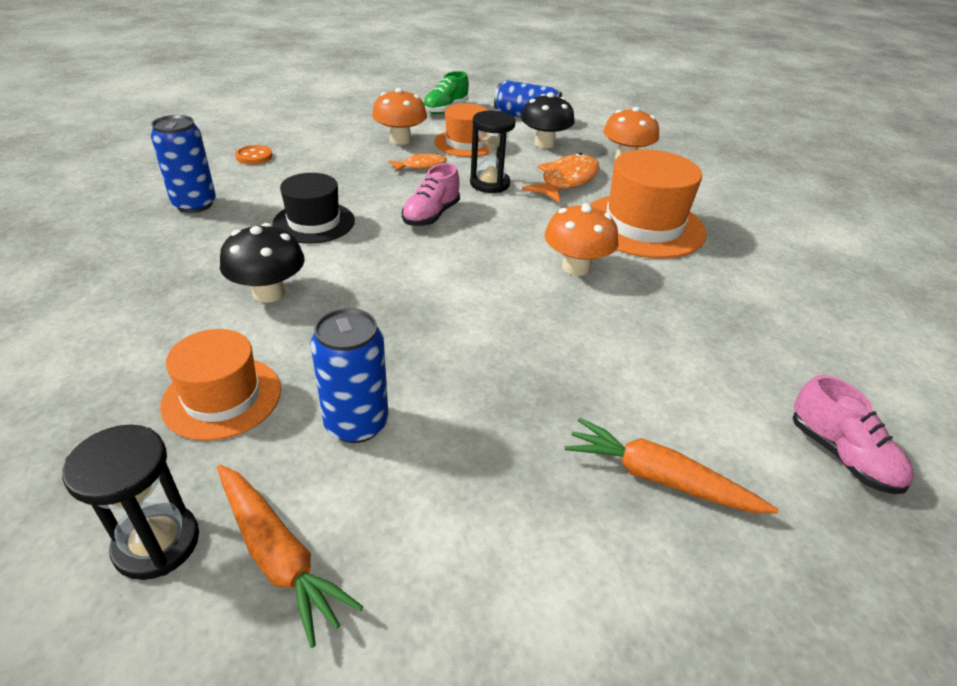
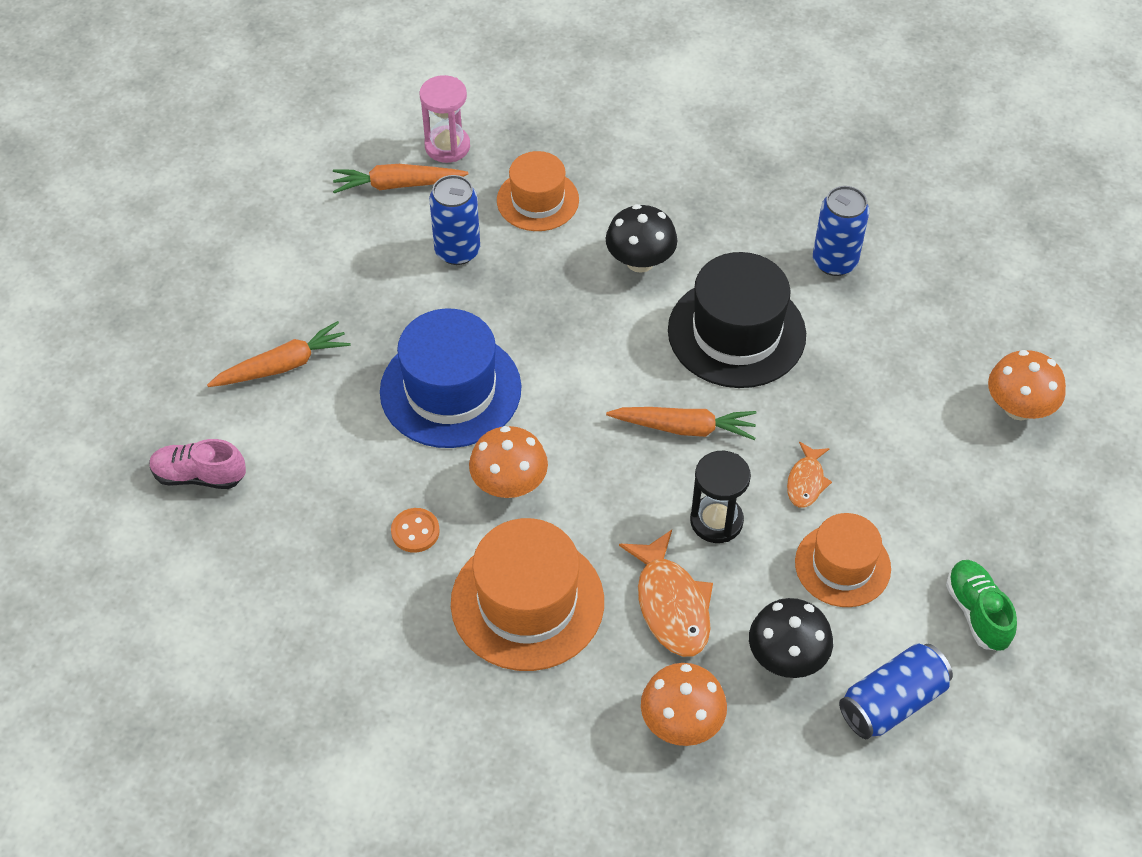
camera: 130 degrees right, 15 degrees up
(157, 543) = (447, 146): black hourglass -> pink hourglass
(254, 156) = (926, 341): orange button -> orange button (415, 531)
(314, 222) = (736, 332): black hat -> black hat, size x1.58
(400, 140) = (894, 499): orange mushroom -> orange mushroom (1018, 408)
(431, 215) = (684, 428): pink shoe -> orange carrot
(534, 337) = (450, 390): none -> blue hat

